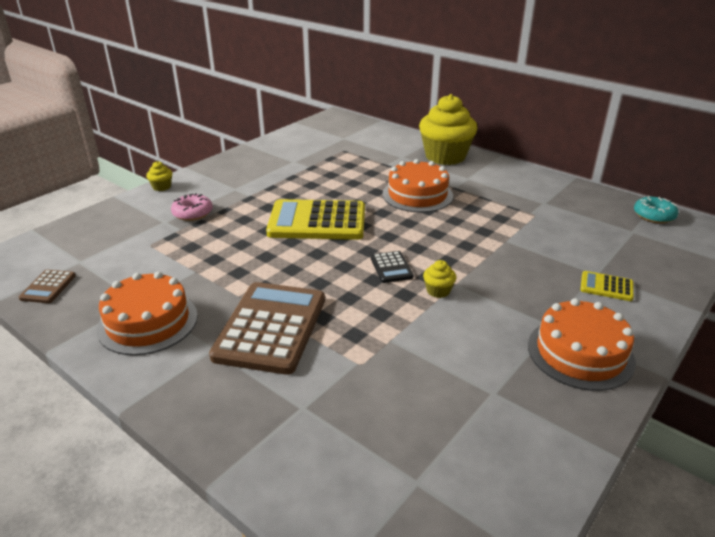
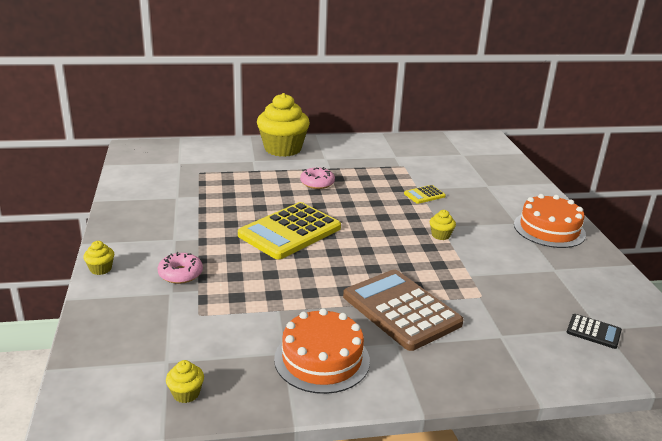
camera: 50 degrees left, 5 degrees down
(48, 287) = (186, 393): brown calculator -> yellow cupcake
(391, 267) = (392, 236): black calculator -> black calculator (593, 332)
(417, 195) = (317, 183): orange cake -> pink donut
(606, 287) = (502, 190): yellow calculator -> yellow calculator (424, 195)
(654, 215) = (456, 141): turquoise donut -> none

